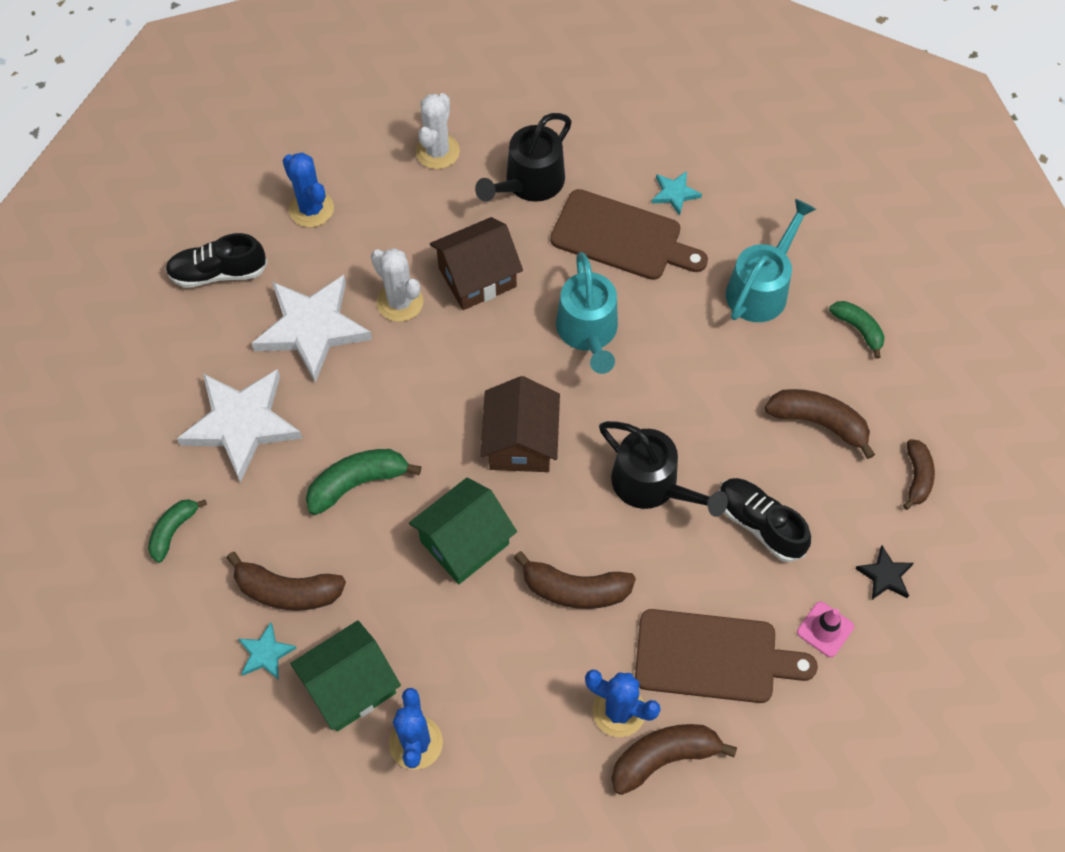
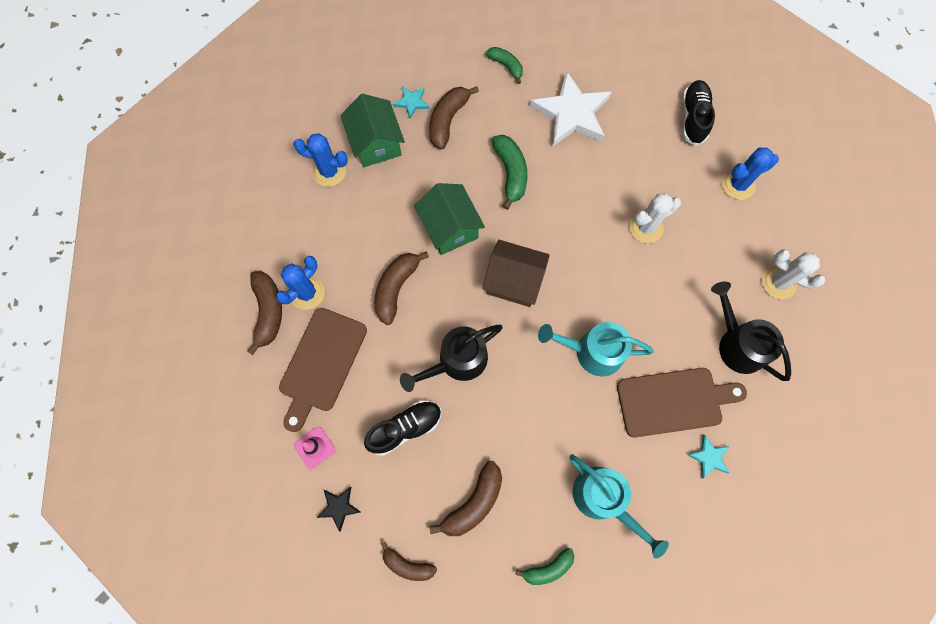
camera: 105 degrees right, 10 degrees up
(312, 328) = (635, 167): white star -> none
(477, 277) = (656, 284): brown house -> none
(621, 237) = (673, 401): brown cutting board -> brown cutting board turned 135 degrees counterclockwise

